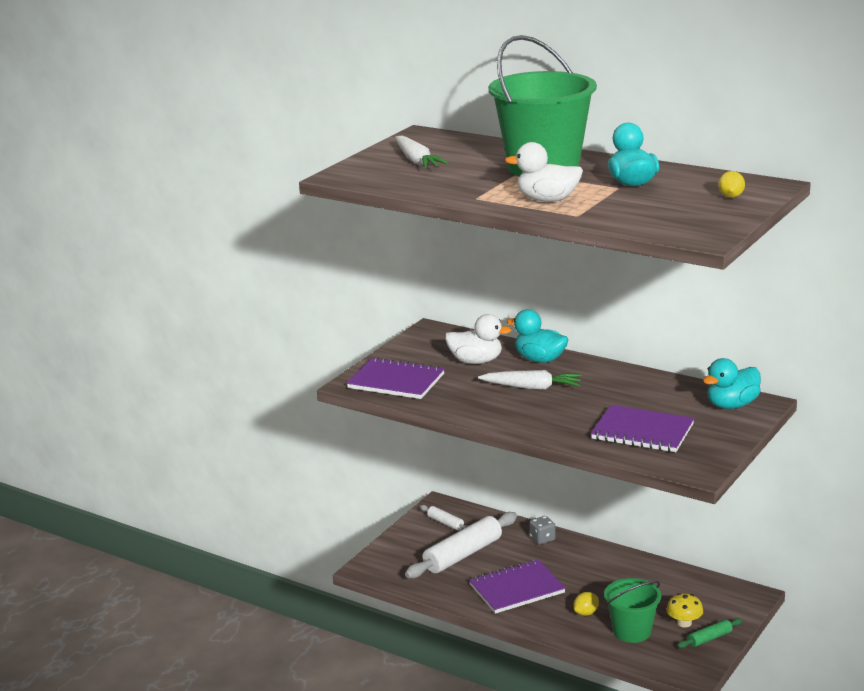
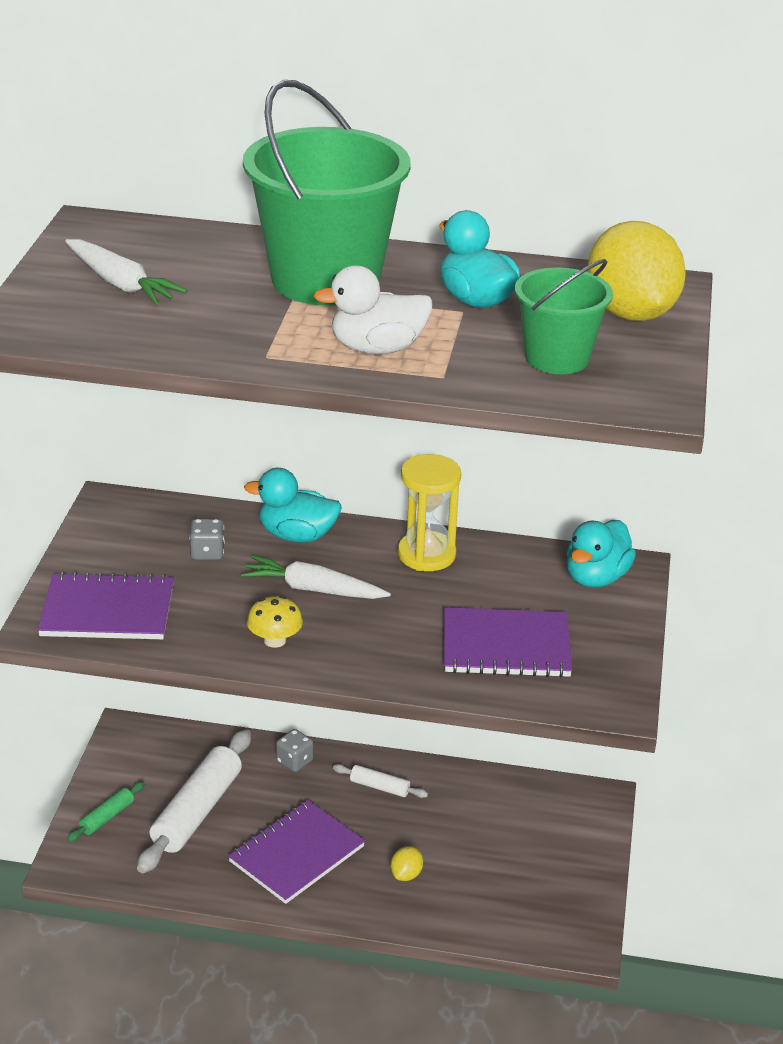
camera: 25 degrees left, 10 degrees up
(445, 523) = (149, 760): white rolling pin -> white rolling pin (379, 787)
(476, 361) = (207, 553): white duck -> grey dice
(532, 387) = (313, 589): white carrot -> white carrot turned 150 degrees counterclockwise
(620, 379) = (426, 554): none -> yellow hourglass
(632, 631) = (478, 891): green bucket -> green bucket (557, 358)
(684, 623) = (538, 862): yellow mushroom -> yellow mushroom (275, 640)
(710, 638) = (580, 880): green rolling pin -> green rolling pin (107, 817)
(731, 196) = (630, 313): yellow lemon -> yellow lemon, size x2.48

